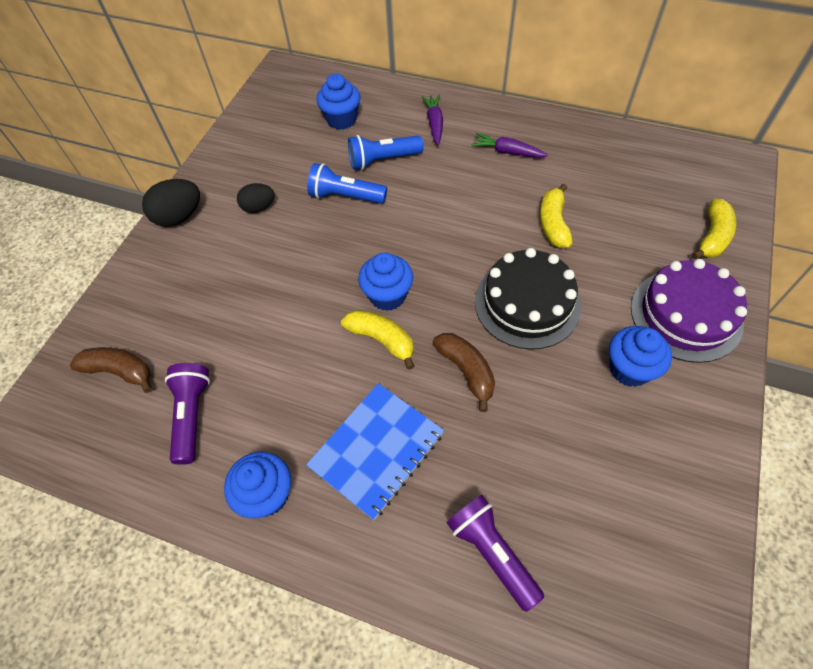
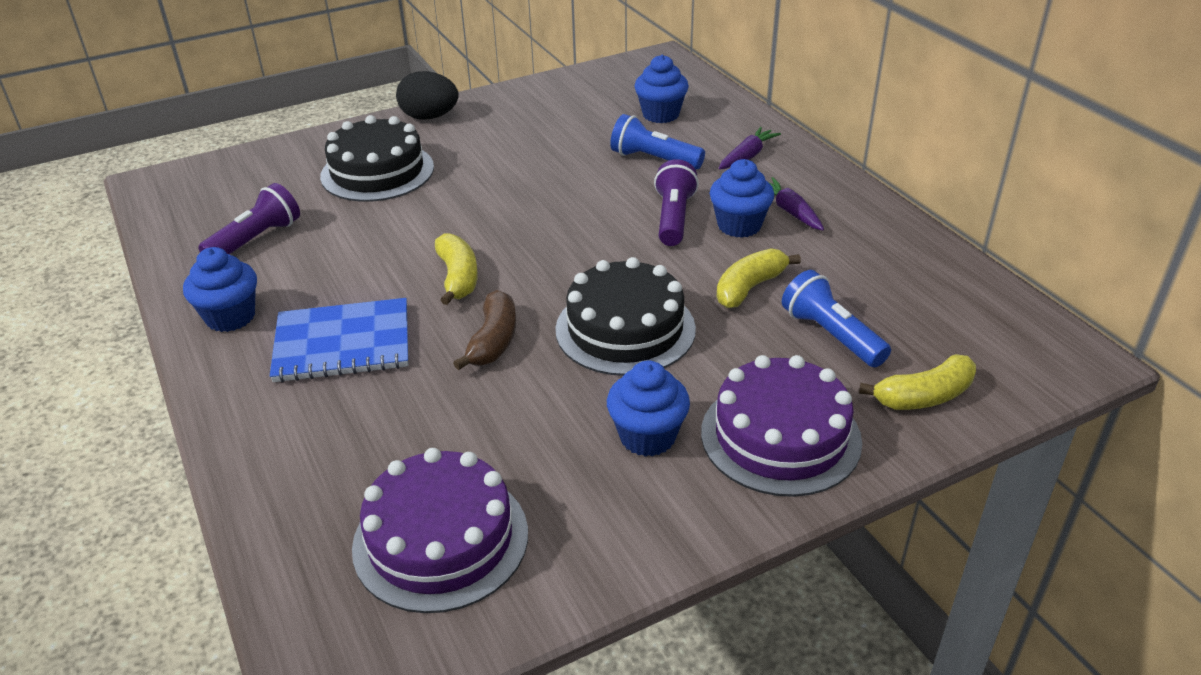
camera: 40 degrees right, 20 degrees down
(120, 371) = (252, 187): brown banana -> none
(205, 291) = (377, 172): none -> black cake
(259, 207) = (497, 140): black egg -> none
(345, 196) = (580, 168): blue flashlight -> blue flashlight (831, 335)
(387, 296) = (509, 252): blue cupcake -> blue cupcake (739, 225)
(492, 552) = (322, 468): purple flashlight -> purple flashlight (674, 218)
(620, 535) = (441, 539): none -> purple cake

